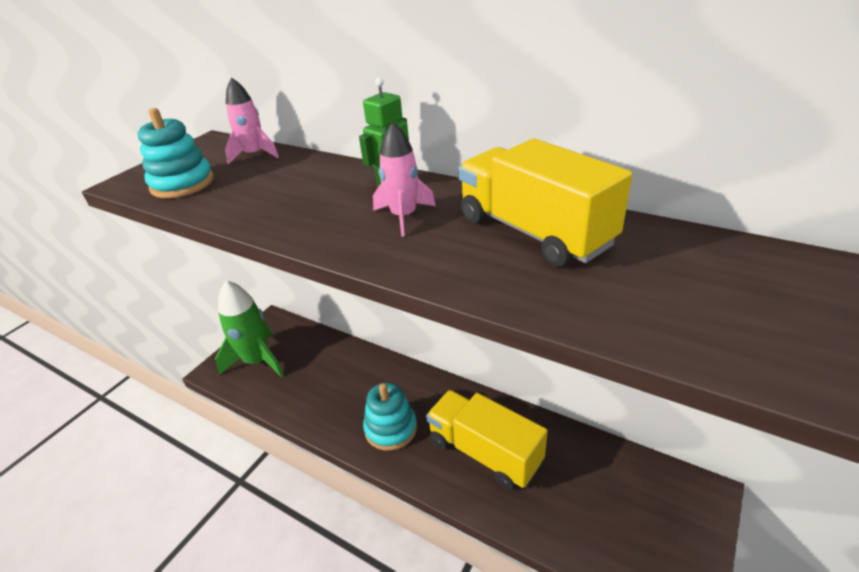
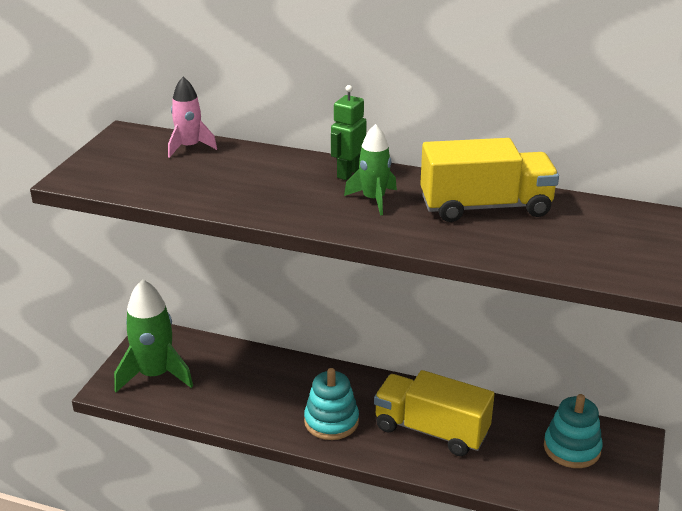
camera: 15 degrees left, 5 degrees down
(182, 184) = (137, 178): turquoise stacking toy -> turquoise stacking toy (572, 448)
(403, 216) = (373, 199): pink rocket -> green rocket
(533, 232) = (485, 207): yellow truck -> yellow truck turned 135 degrees clockwise

